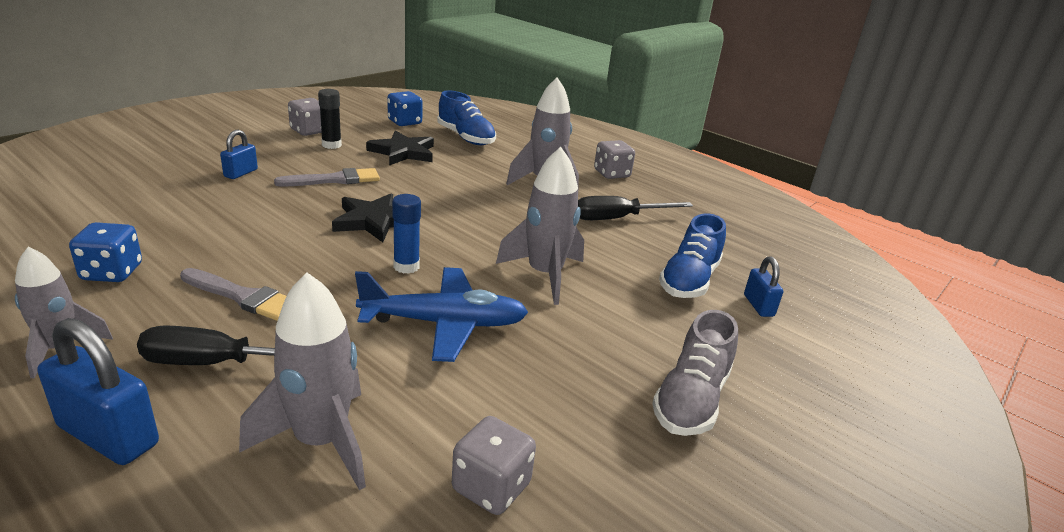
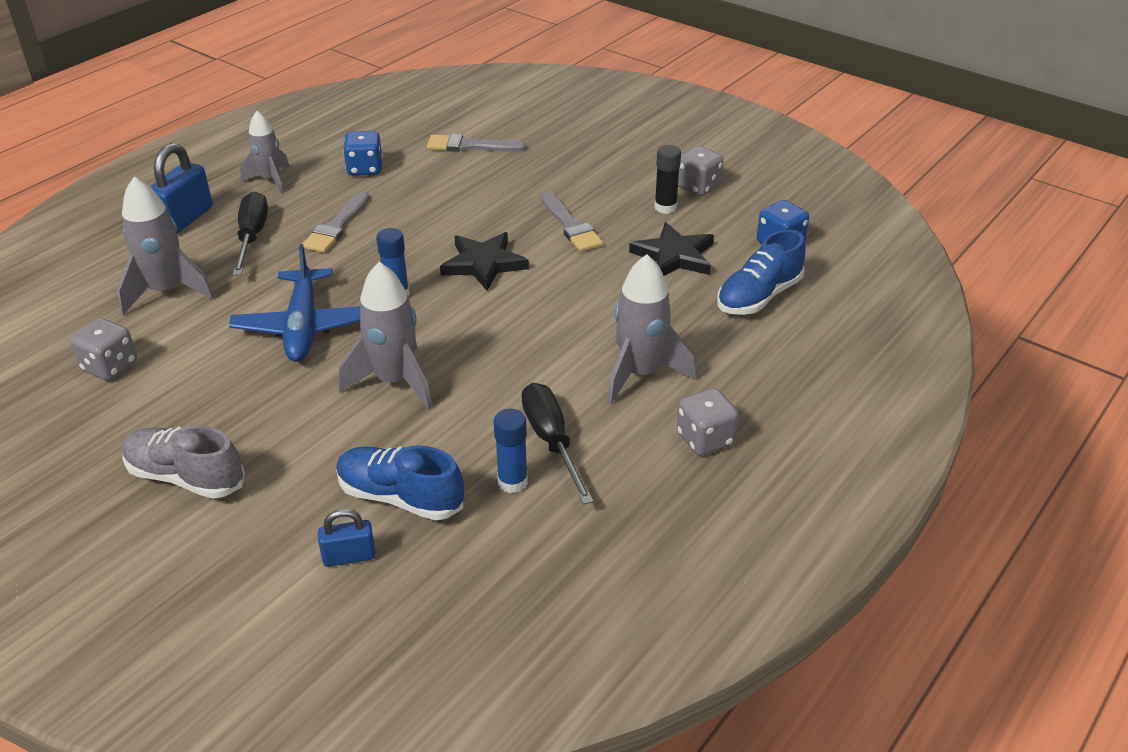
camera: 90 degrees right, 10 degrees up
(130, 207) = (470, 146): none -> grey brush
(241, 173) = (561, 175): blue padlock -> none
(663, 236) = (512, 482): none -> blue glue stick

